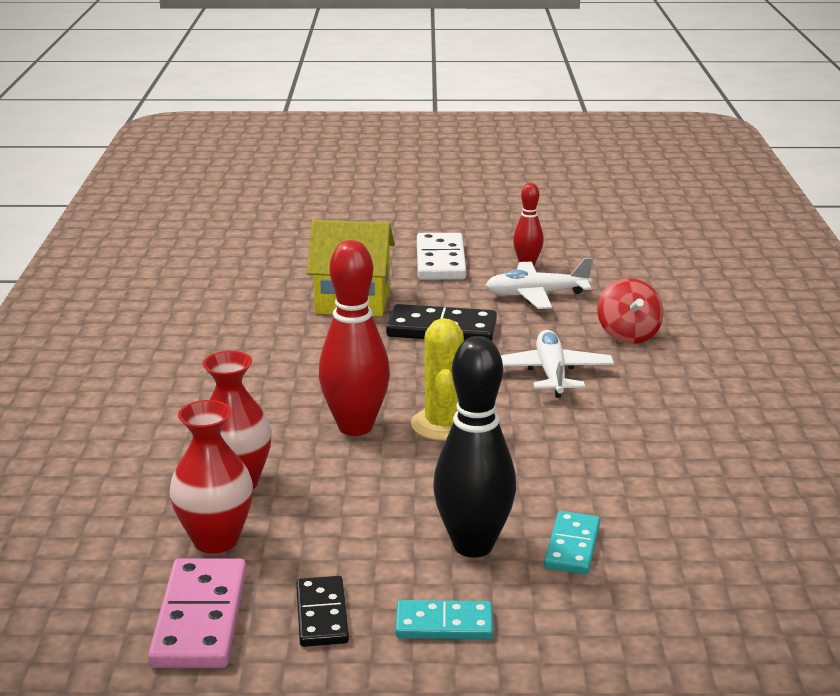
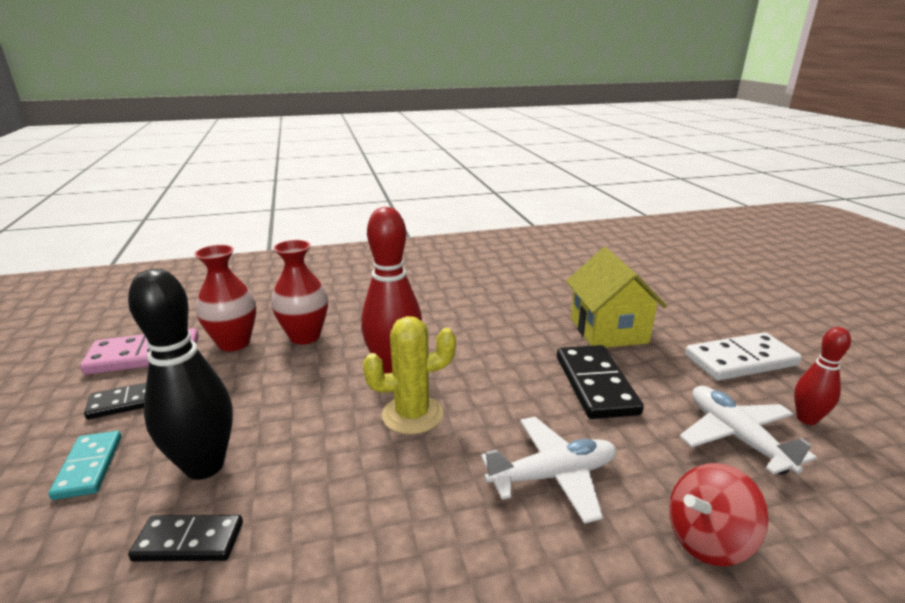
camera: 75 degrees right, 0 degrees up
(572, 546) = (189, 541): turquoise domino -> black domino

